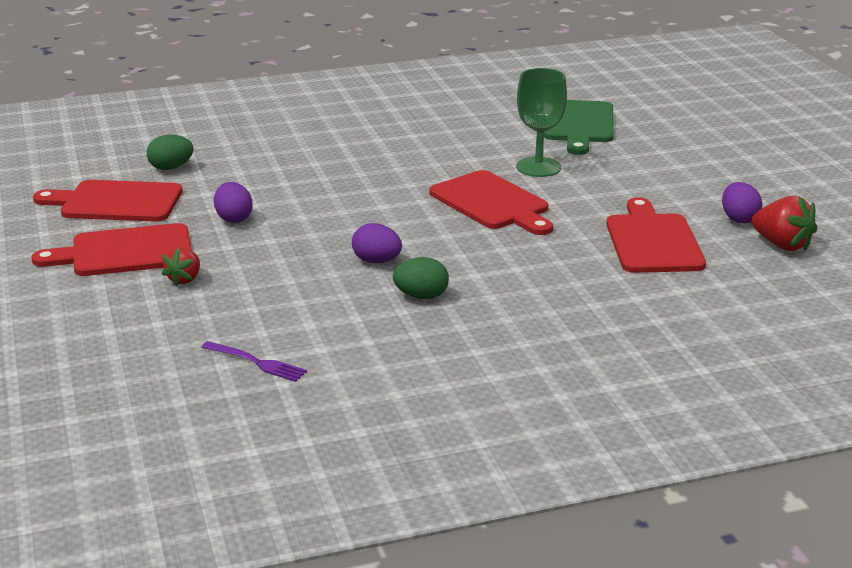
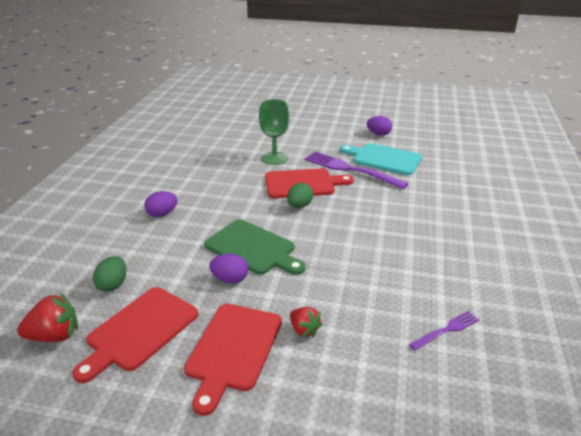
camera: 60 degrees left, 5 degrees up
(377, 261) = (342, 241): purple egg -> purple egg (162, 214)
(421, 296) = (397, 240): green egg -> green egg (299, 206)
(579, 124) = (237, 133): green cutting board -> green cutting board (253, 248)
(580, 224) = (350, 169): none -> purple fork
(652, 241) = (384, 159): red cutting board -> turquoise cutting board
(782, 245) = (411, 134): red strawberry -> red strawberry (55, 335)

